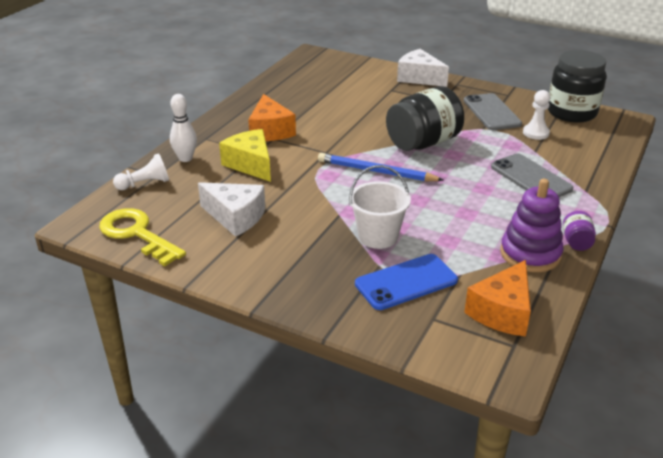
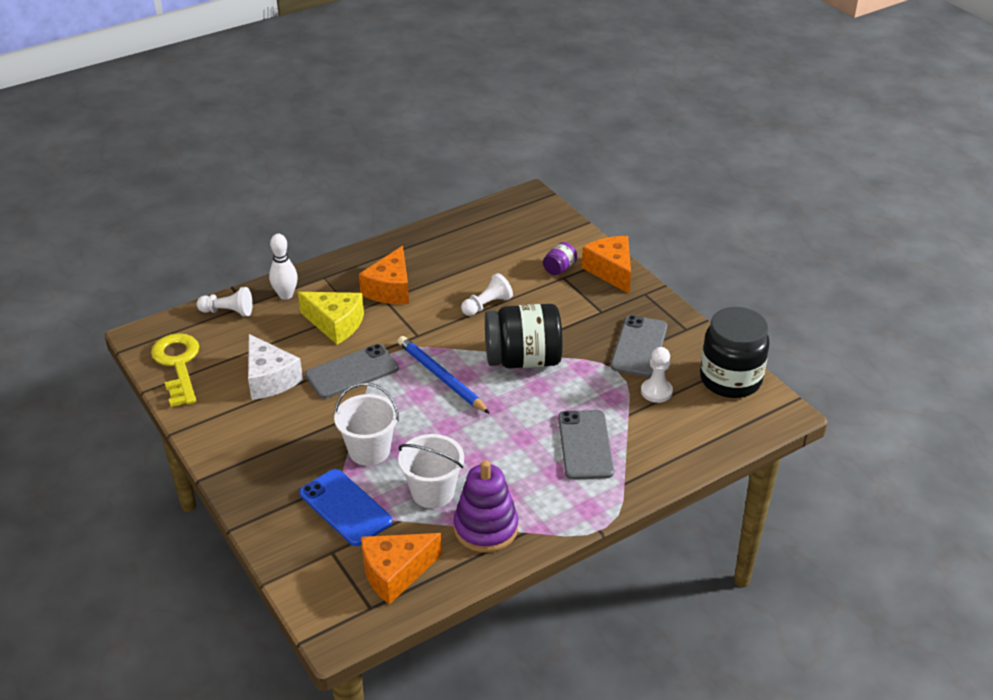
camera: 30 degrees right, 5 degrees up
(251, 164) = (335, 324): yellow cheese -> yellow cheese turned 120 degrees clockwise
(301, 190) = (352, 372): none -> grey phone
(356, 119) = (487, 305): none -> white pawn
(406, 282) = (345, 507): blue phone -> blue phone turned 45 degrees clockwise
(419, 78) = (611, 271): white cheese -> orange cheese
(461, 246) = (432, 492): none -> white bucket
(576, 242) = (544, 535): purple jar -> purple jar (559, 269)

